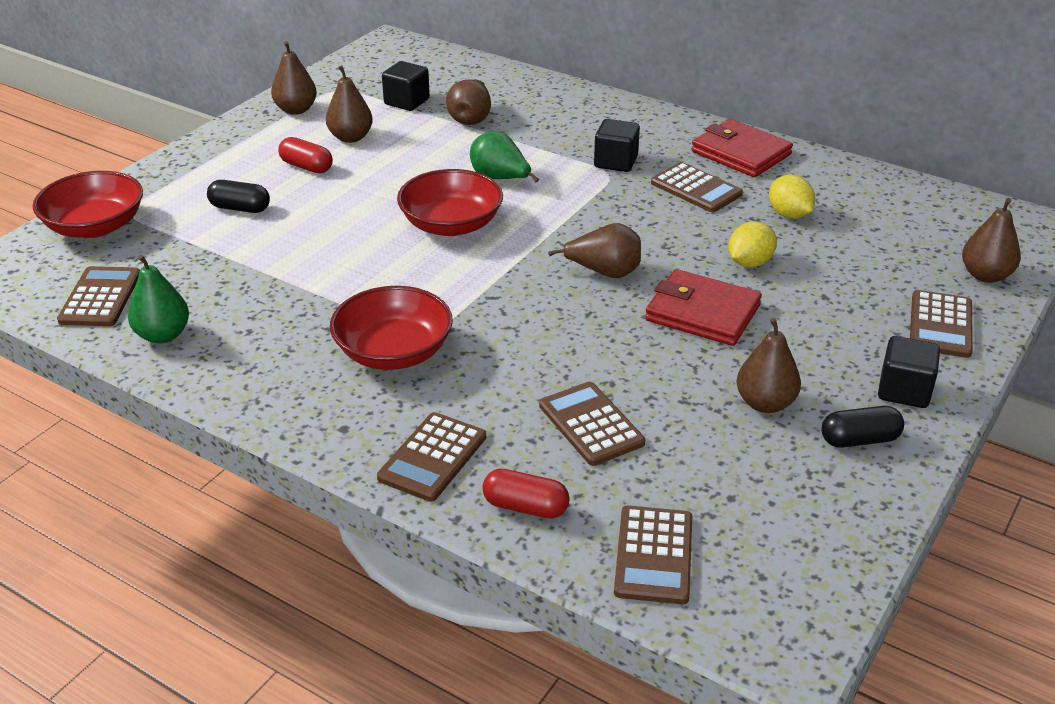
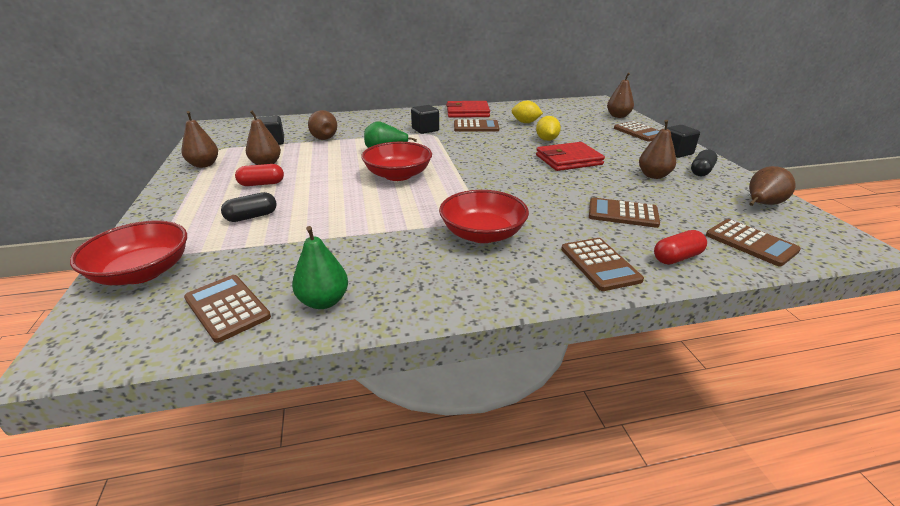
camera: 45 degrees left, 5 degrees down
(604, 272) = (504, 163): brown pear -> brown pear (762, 204)

